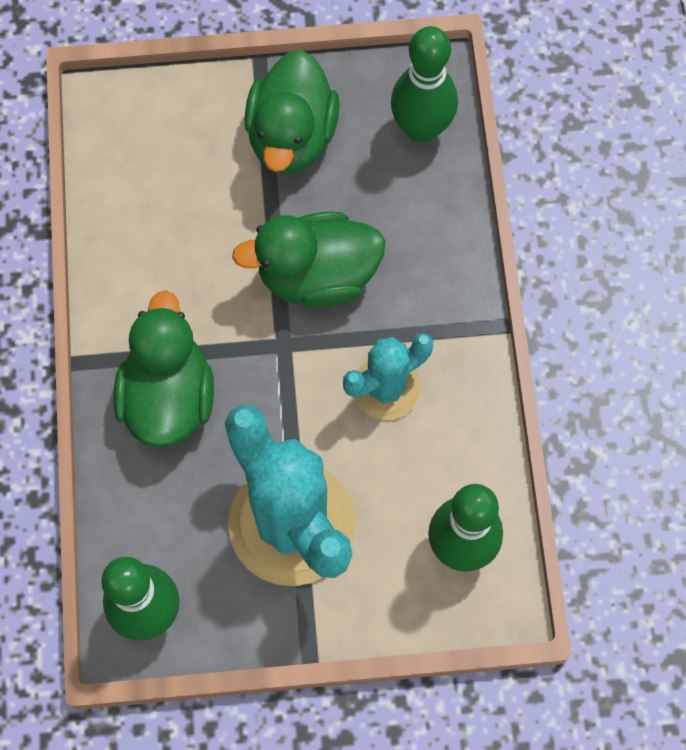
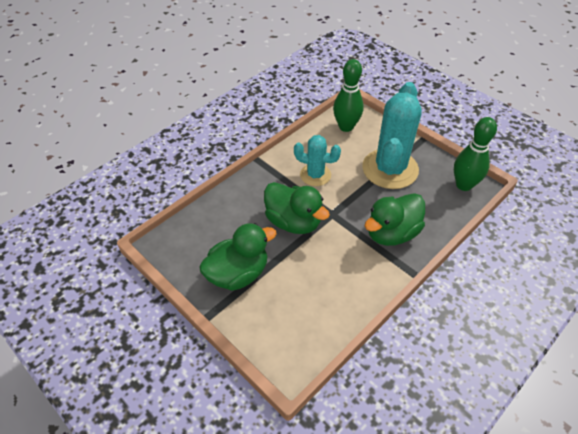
camera: 130 degrees left, 20 degrees down
(421, 128) = (193, 232): green bowling pin -> none

